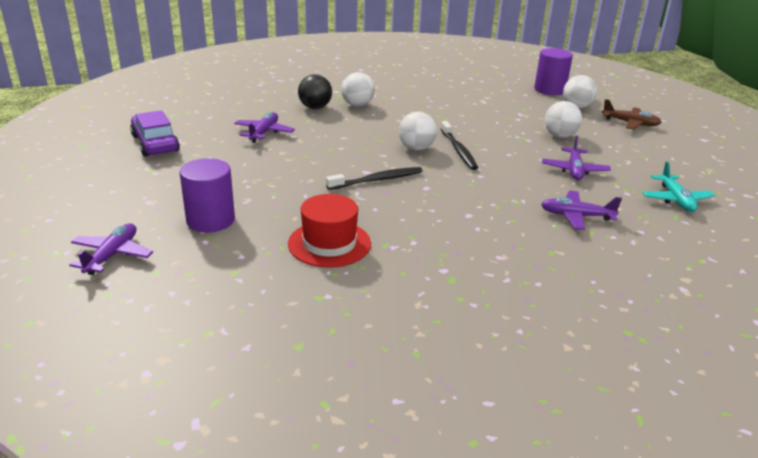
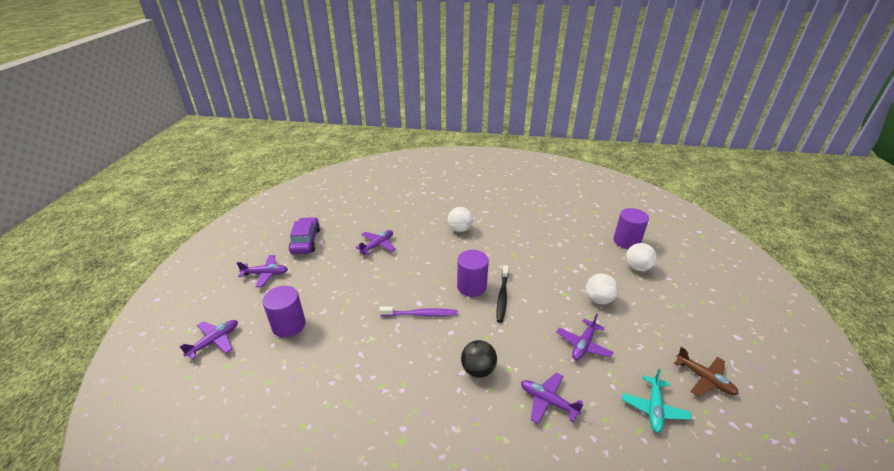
camera: 25 degrees right, 5 degrees up
(125, 182) = (265, 274): none -> purple plane
(315, 107) = (428, 226): black ball -> black ball (478, 369)
(329, 243) = (344, 372): red hat -> none
(377, 180) = (420, 314): black toothbrush -> purple toothbrush
(416, 148) = (471, 286): white ball -> purple cylinder
(630, 123) = (675, 299): brown plane -> brown plane (704, 379)

